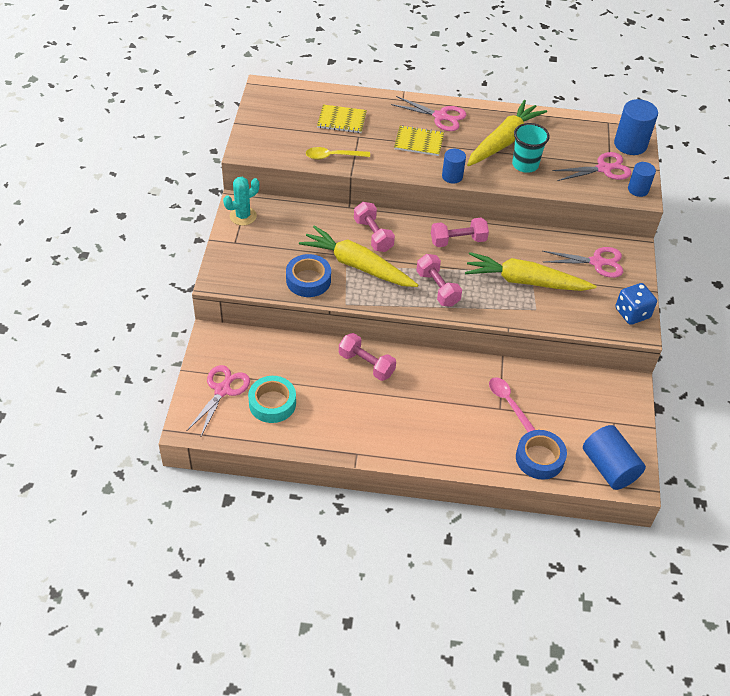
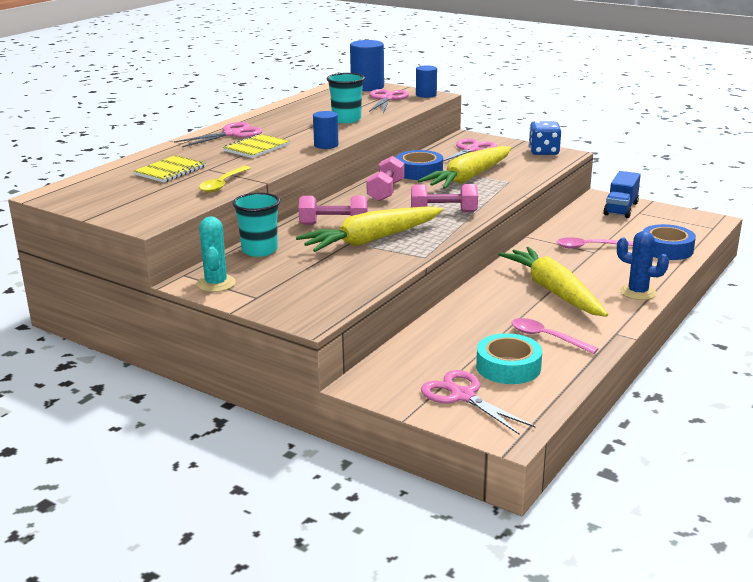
camera: 60 degrees left, 25 degrees down
(305, 215) = (259, 250): none -> turquoise cup
(308, 280) = (368, 268): blue tape -> blue tape (419, 172)
(326, 414) = (546, 337): none -> pink spoon
(366, 364) = (488, 300): pink dumbbell -> none
(436, 454) = (638, 292): none -> blue cactus
(503, 141) = (303, 120): yellow carrot -> yellow carrot (553, 291)
(609, 467) = (691, 225): blue cylinder -> none
(613, 407) = (621, 209): none -> blue truck

